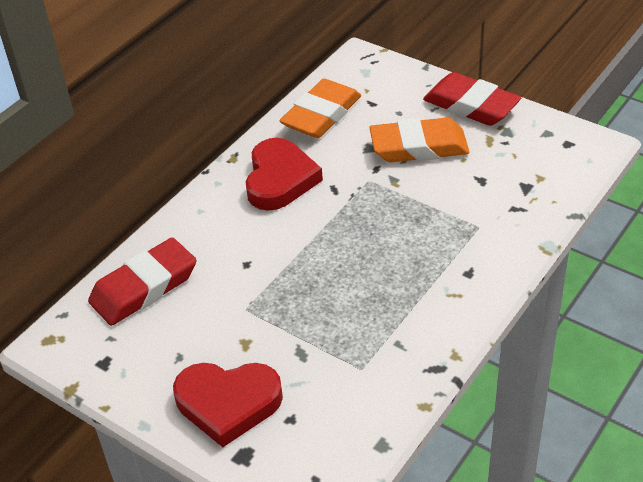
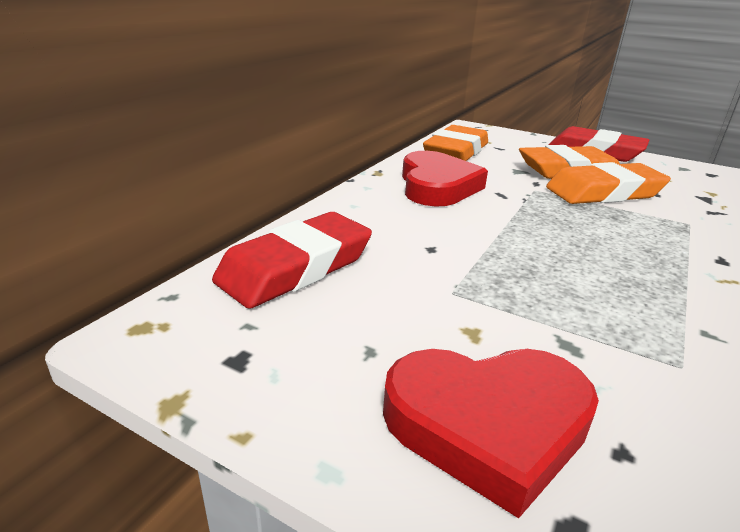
camera: 10 degrees left, 15 degrees down
(431, 182) = (604, 192): none -> orange eraser

